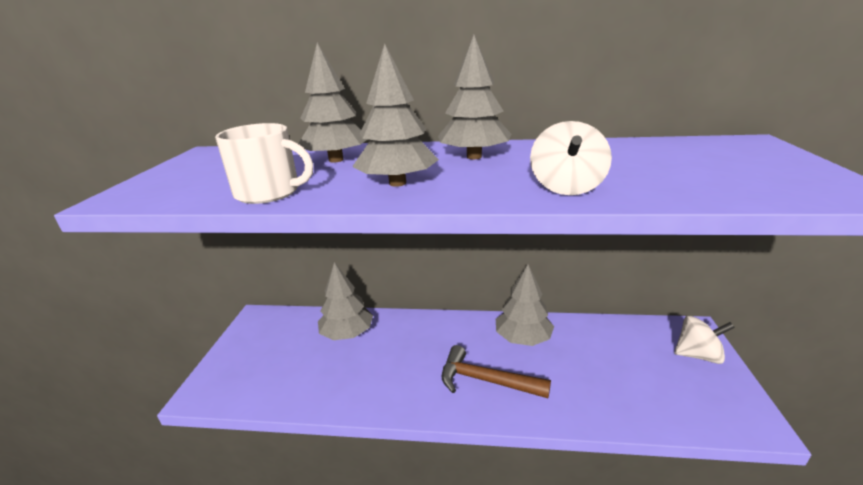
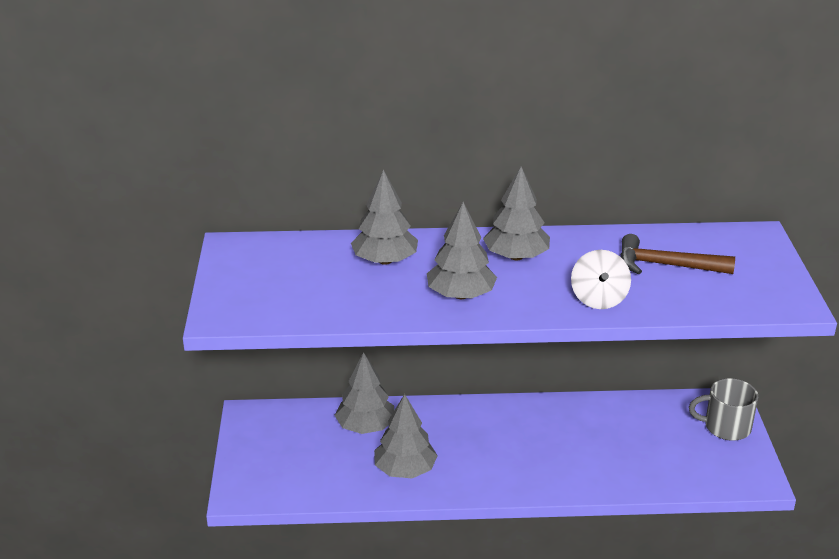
camera: 10 degrees left, 5 degrees up
(269, 192) = (355, 308): white mug -> none
(486, 381) = (525, 463): brown hammer -> brown hammer (666, 265)
(523, 338) = (557, 420): grey tree -> grey tree (405, 470)
(697, 355) = (726, 427): white spinning top -> grey mug

